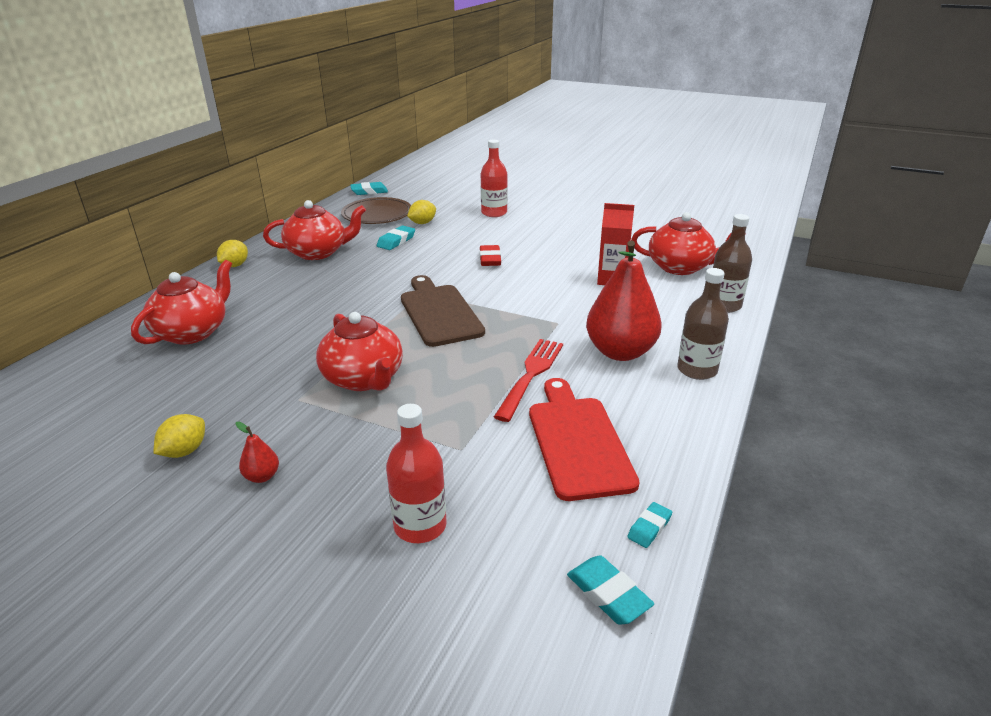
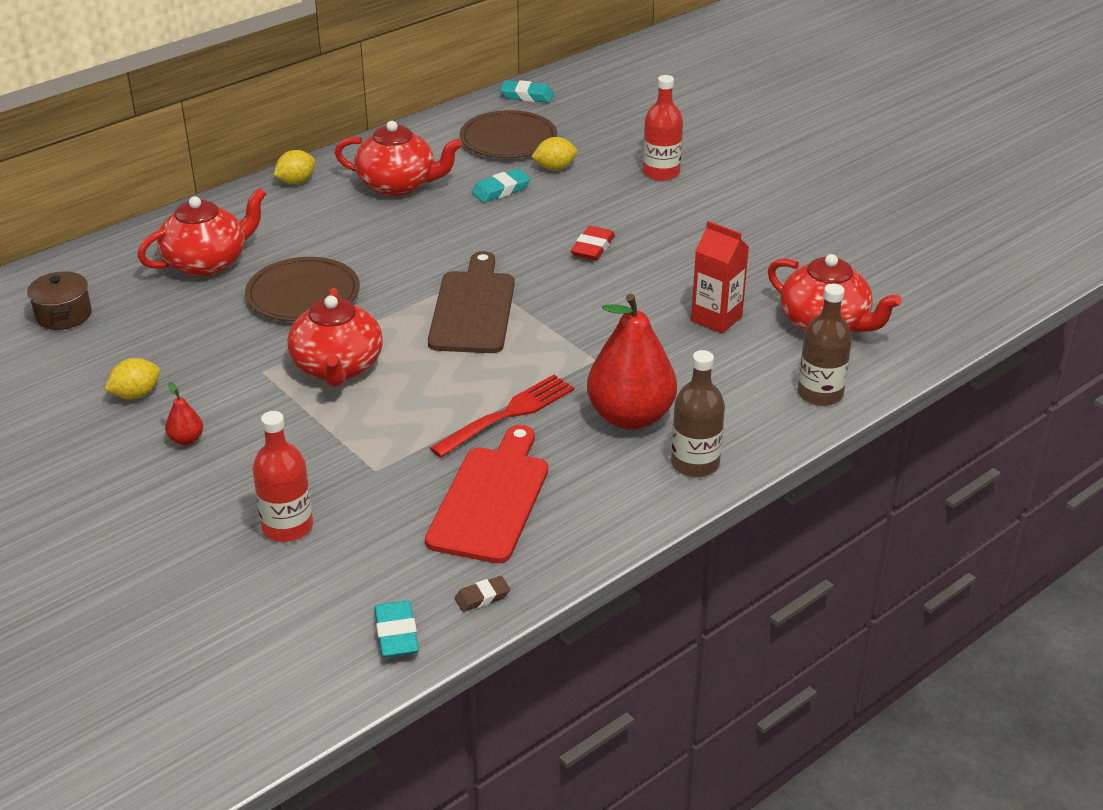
camera: 25 degrees right, 5 degrees up
(70, 404) = (63, 315): none -> brown pot
(294, 335) = (303, 295): none -> brown plate
(649, 527) = (482, 597): turquoise eraser -> brown eraser

